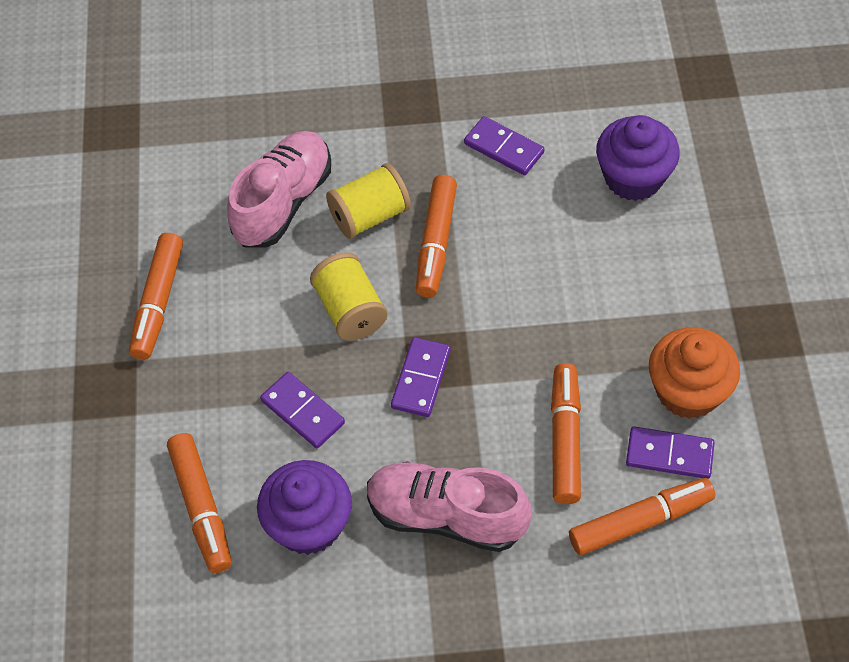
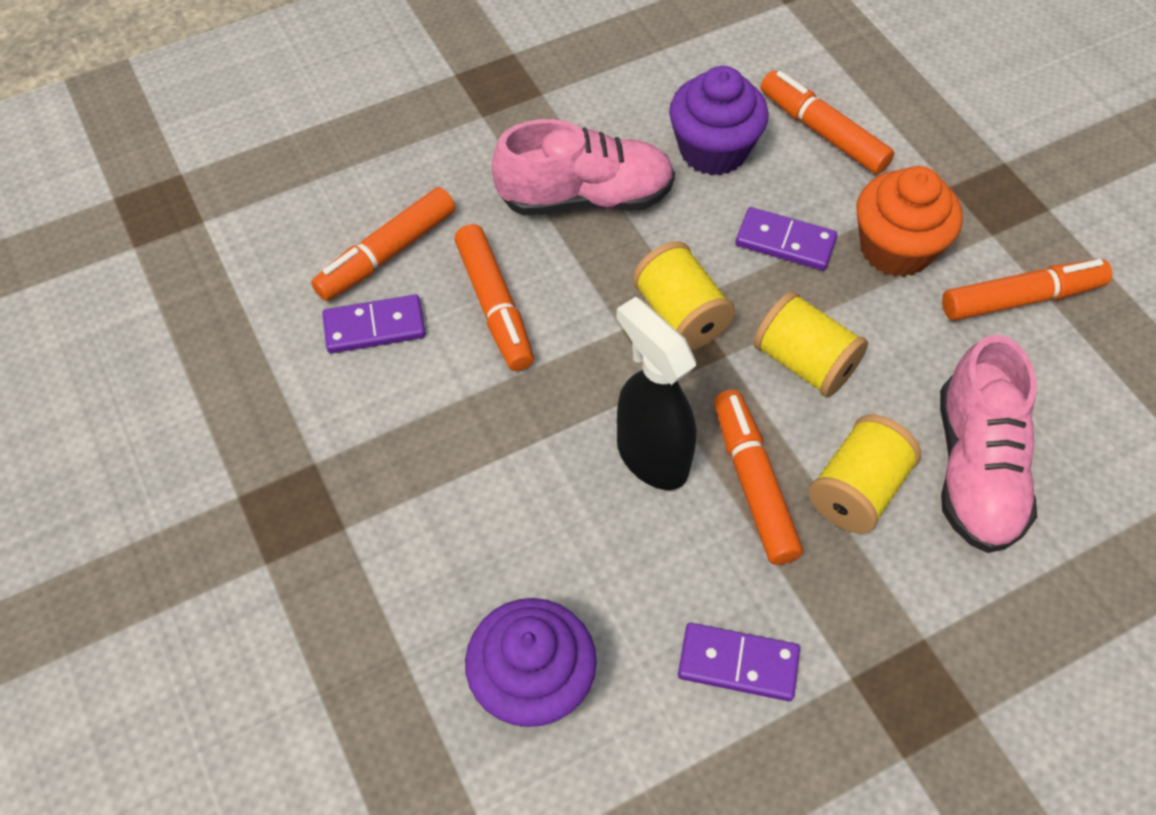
camera: 155 degrees right, 0 degrees up
(158, 302) = (1020, 298): orange marker -> orange marker turned 90 degrees clockwise
(421, 379) = (680, 315): purple domino -> yellow spool
(496, 283) = (651, 456): none -> black spray bottle
(688, 391) = (372, 402): orange cupcake -> orange cupcake (895, 249)

